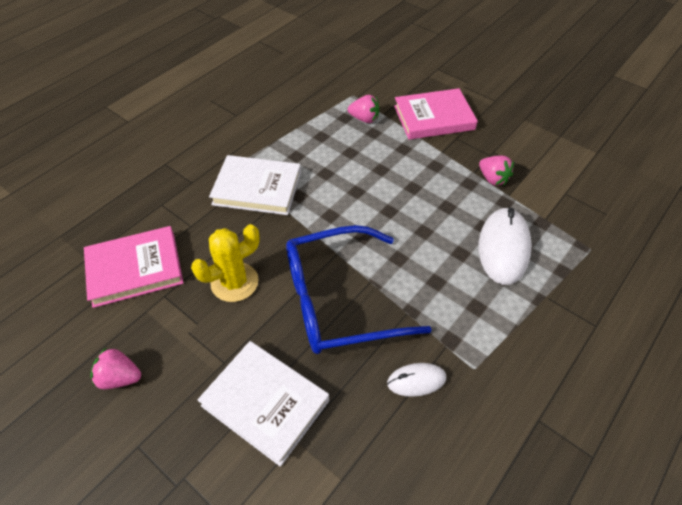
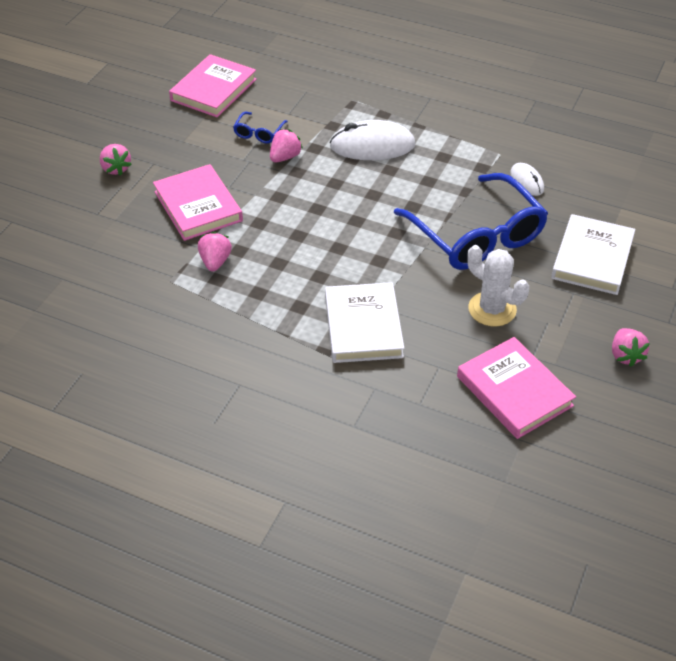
camera: 105 degrees left, 5 degrees down
(234, 282) = (492, 309): yellow cactus -> white cactus
(490, 81) = (116, 169): none -> pink strawberry
(533, 167) = (259, 133): none -> blue glasses
(605, 147) = (214, 90): none -> pink book

